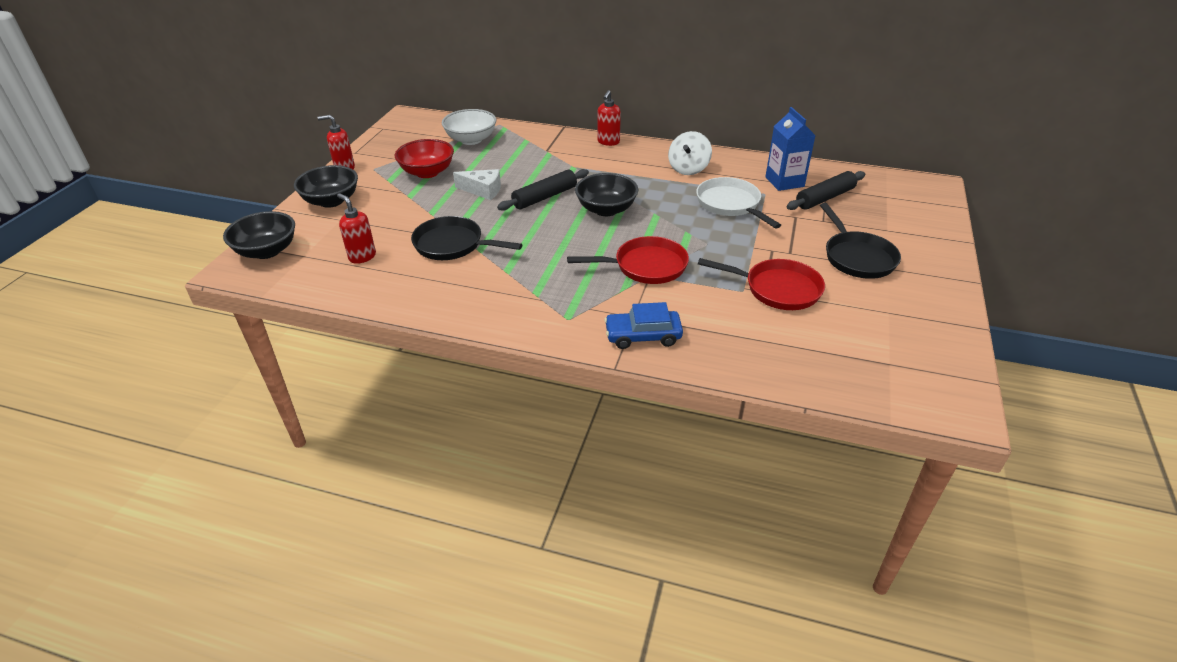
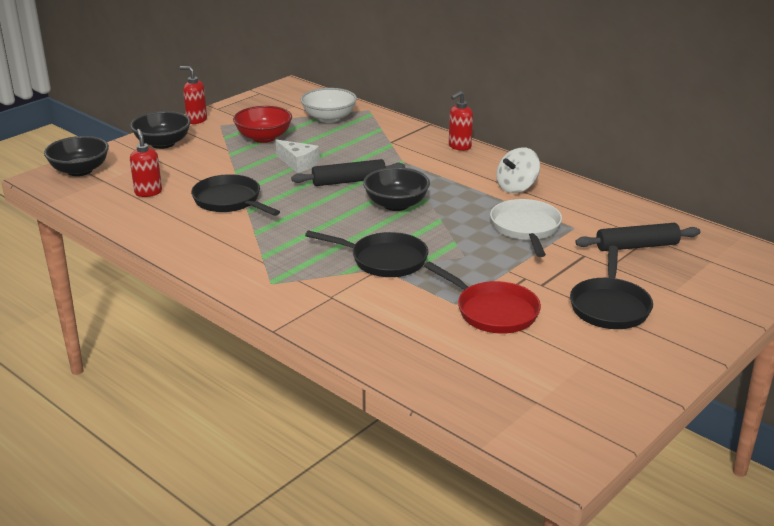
camera: 25 degrees right, 10 degrees down
(643, 336) = (323, 313): blue car -> none
(645, 266) = (384, 260): red pan -> black pan
(784, 182) = (608, 221): blue carton -> none

